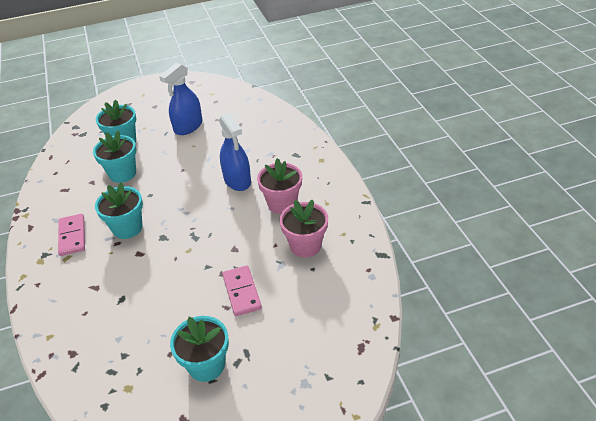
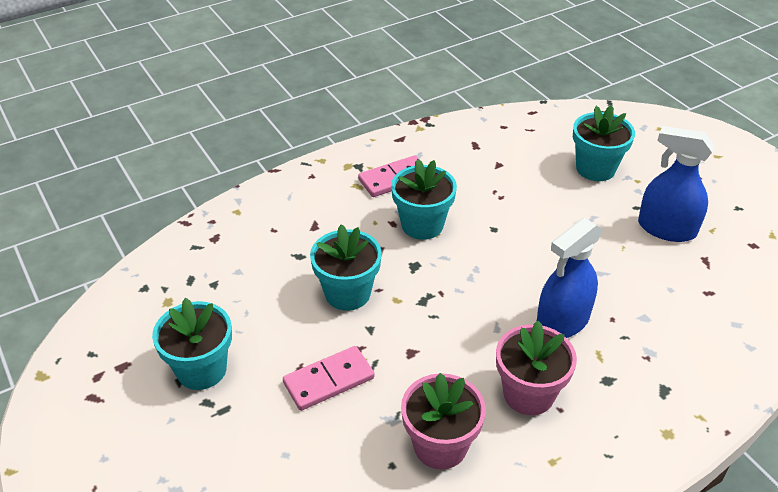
camera: 75 degrees right, 0 degrees up
(122, 173) = (526, 188): turquoise flower pot -> turquoise flower pot (347, 293)

